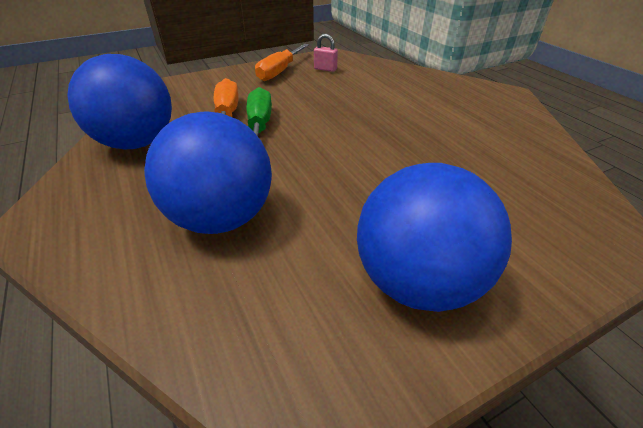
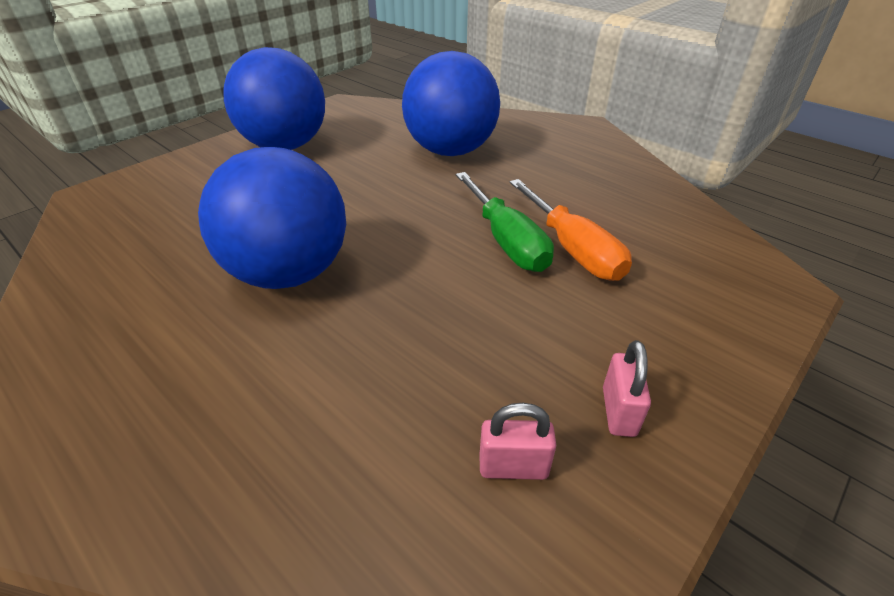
camera: 160 degrees right, 0 degrees up
(137, 143) = (620, 189): blue ball -> blue ball (289, 273)
(279, 72) = (619, 411): orange screwdriver -> pink padlock

